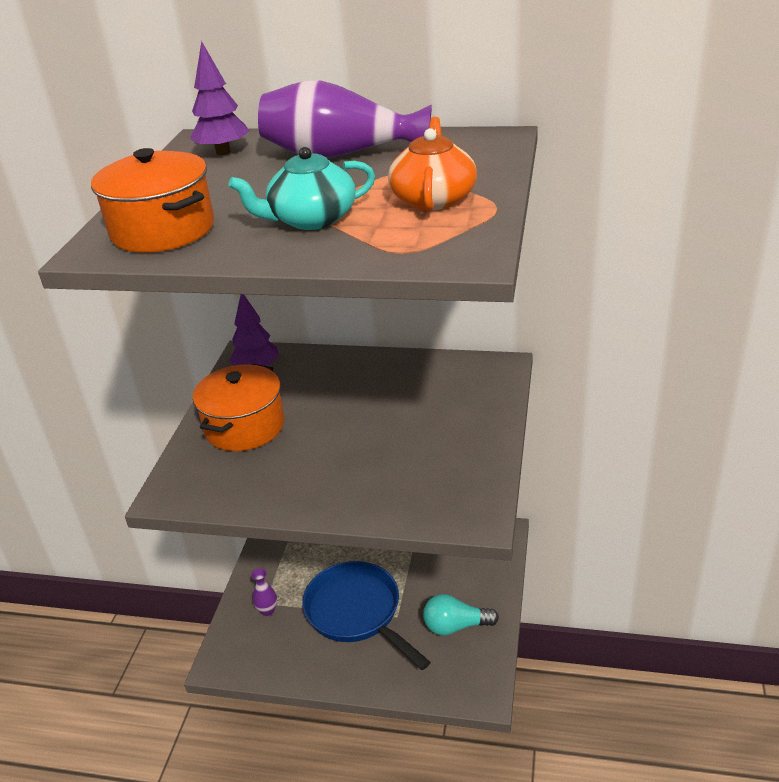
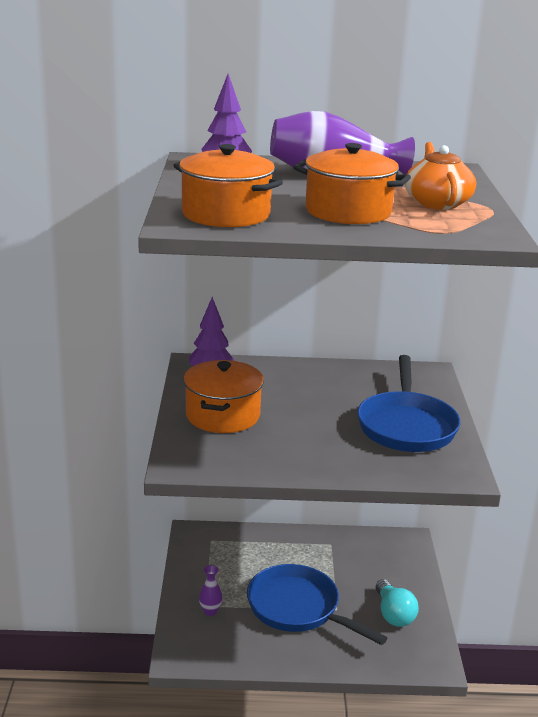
camera: 15 degrees left, 10 degrees down
(311, 219) = (348, 212): turquoise teapot -> orange pot
(440, 444) = (406, 426): none -> blue pan
(456, 626) = (393, 614): turquoise light bulb -> turquoise light bulb turned 90 degrees counterclockwise

